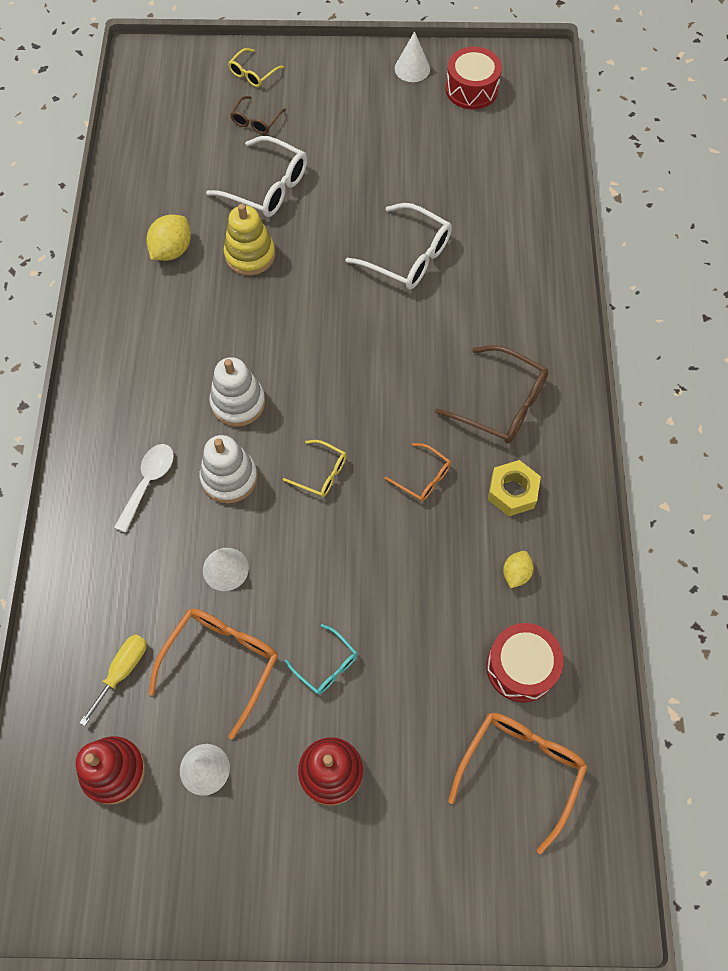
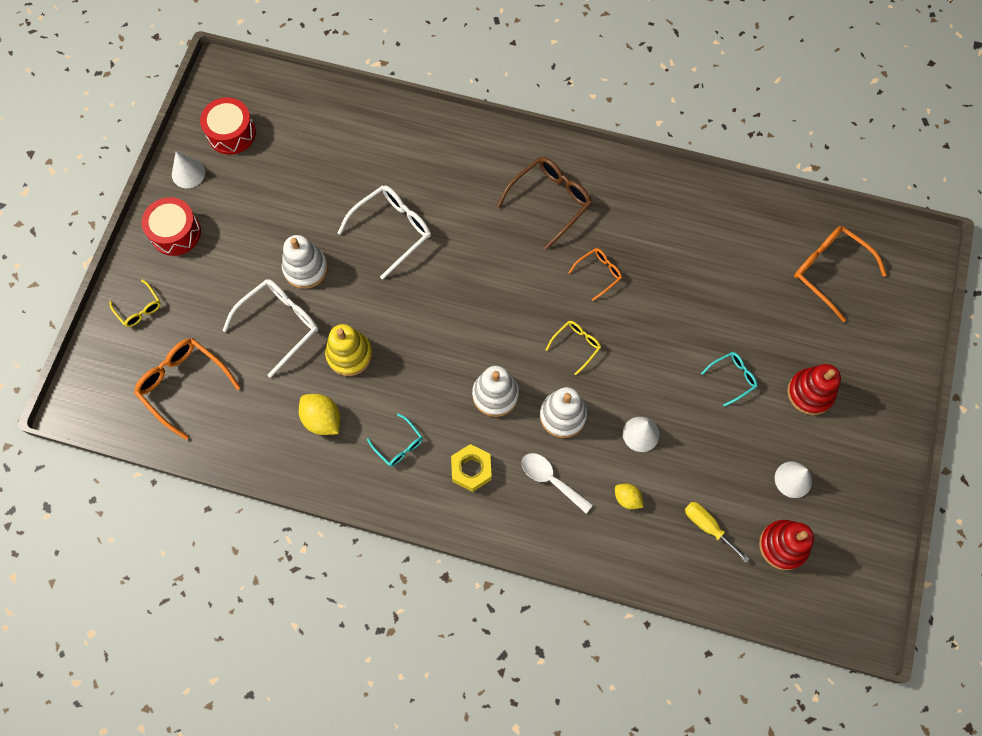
camera: 75 degrees left, 5 degrees up
(158, 325) = (399, 445): none -> turquoise glasses
(222, 661) = (715, 451): orange glasses -> orange glasses (183, 384)
(255, 121) = (199, 318): brown glasses -> none
(337, 192) = (305, 268): none -> white stacking toy
(512, 492) = (626, 216): yellow nut -> yellow nut (471, 470)
(516, 573) = (690, 232): yellow lemon -> yellow lemon (627, 498)
(521, 667) = (759, 250): red drum -> red drum (175, 232)

